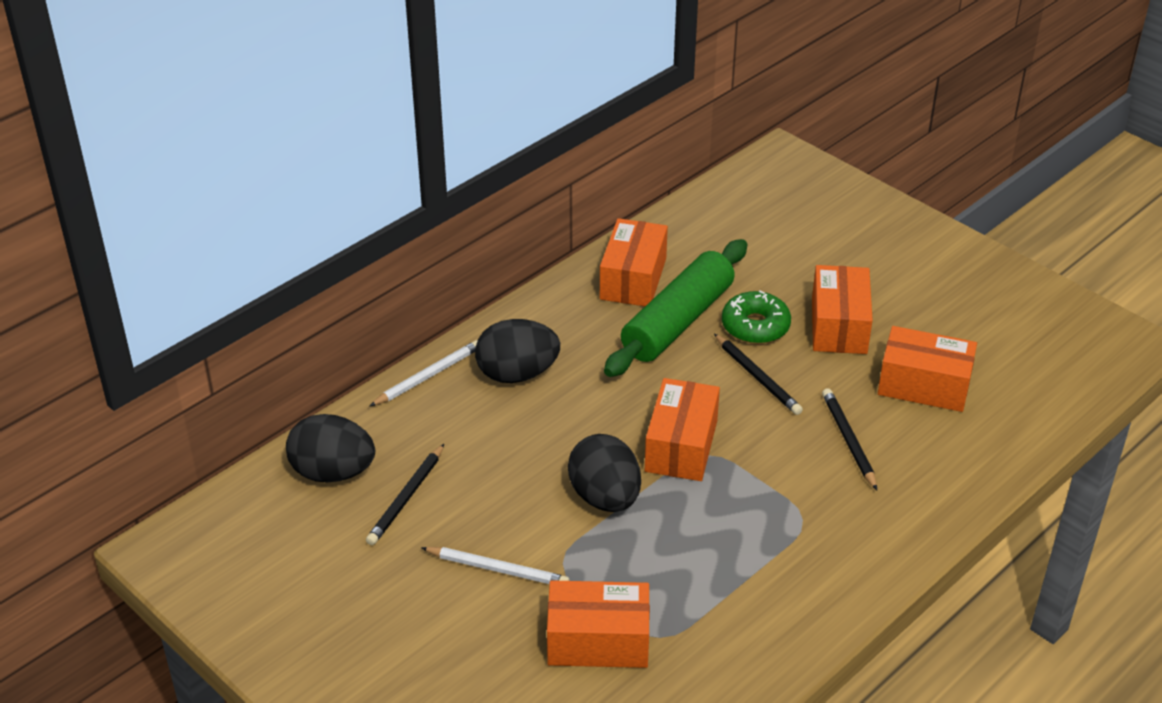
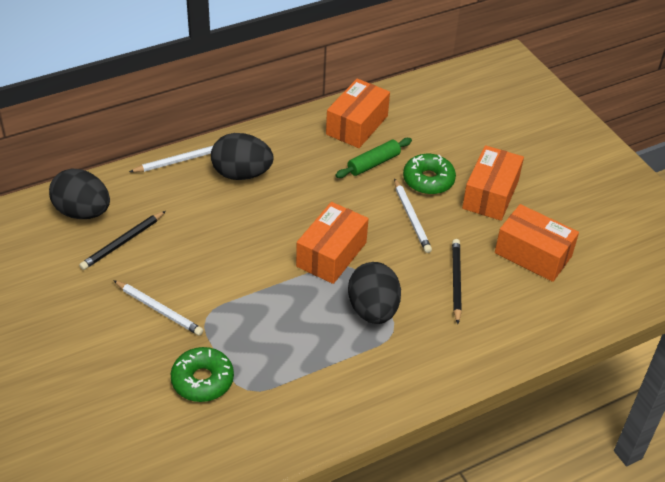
camera: 15 degrees right, 5 degrees up
(598, 641) = (202, 380): orange box -> green donut
(605, 497) = (259, 278): black egg -> black egg (373, 310)
(677, 321) = (373, 163): green rolling pin -> green rolling pin, size x0.52
(757, 377) = (411, 218): black pencil -> white pencil

